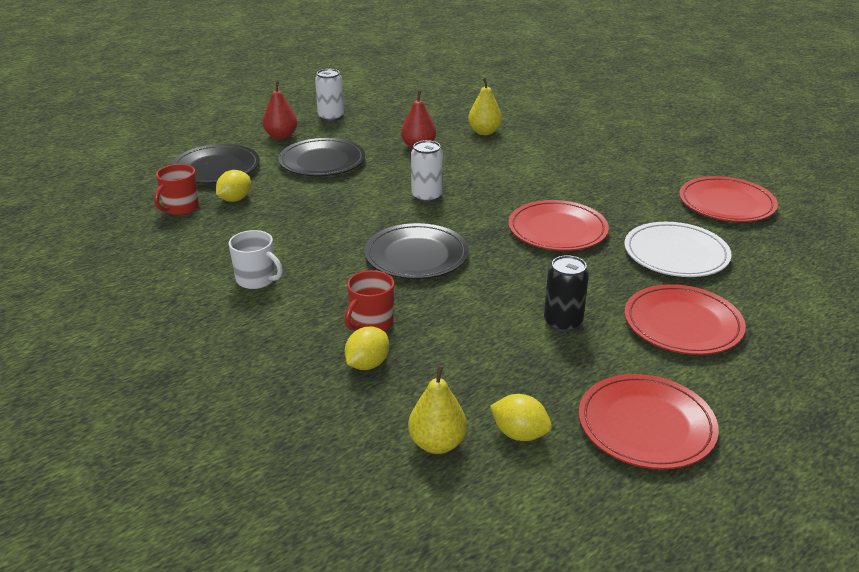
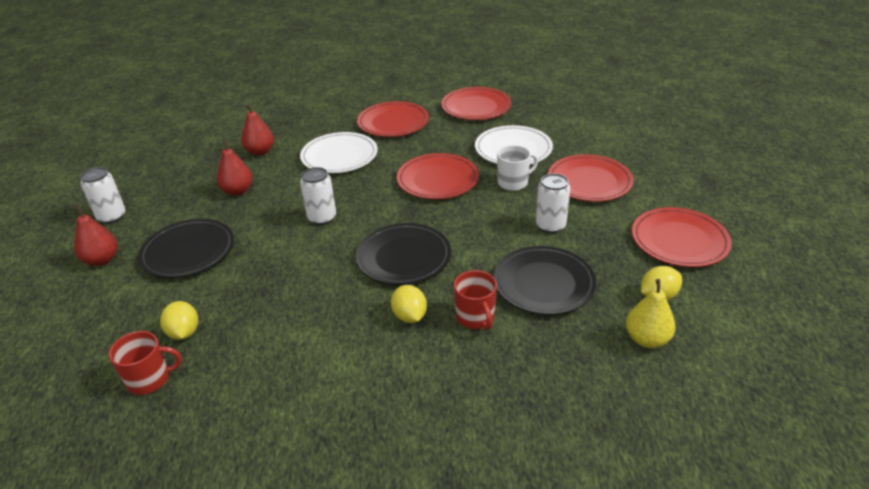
camera: 55 degrees left, 5 degrees up
(180, 208) = (150, 379): red mug -> red mug turned 75 degrees counterclockwise
(216, 168) = (102, 326): black plate -> black plate (544, 283)
(257, 279) = (346, 365): white mug -> white mug (513, 182)
(367, 364) = (528, 340): yellow lemon -> yellow lemon (409, 316)
(484, 132) = (260, 151): yellow pear -> red pear
(527, 168) = (339, 156): none -> white plate
(563, 322) = (550, 226): black can -> white can
(622, 171) = (393, 122): none -> red plate

